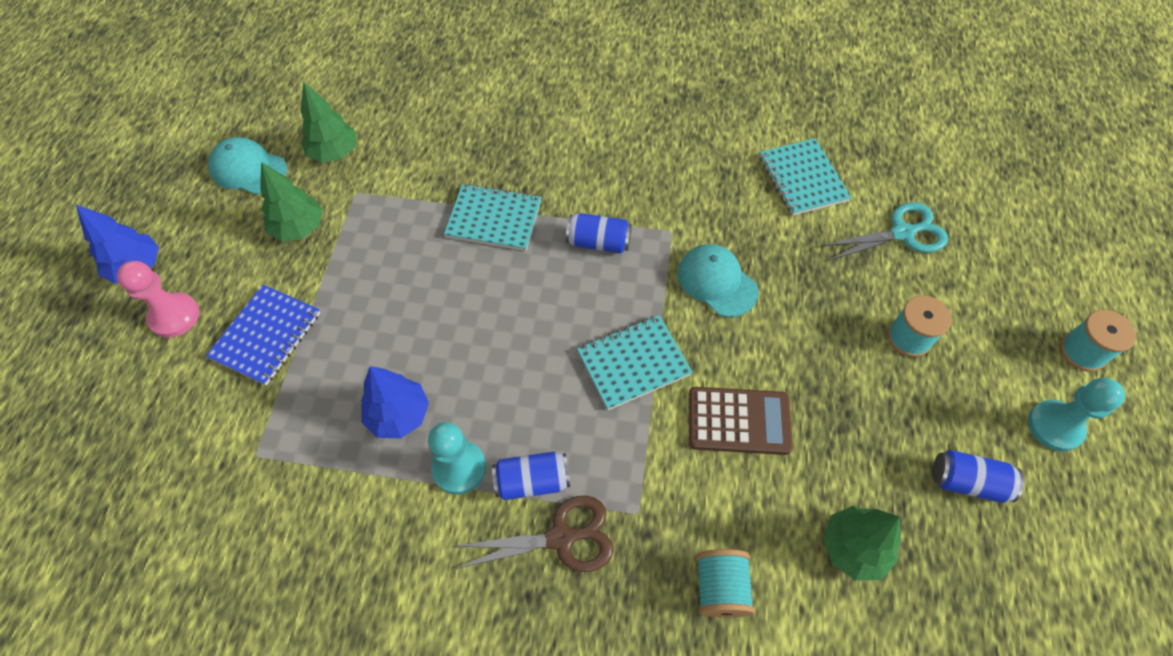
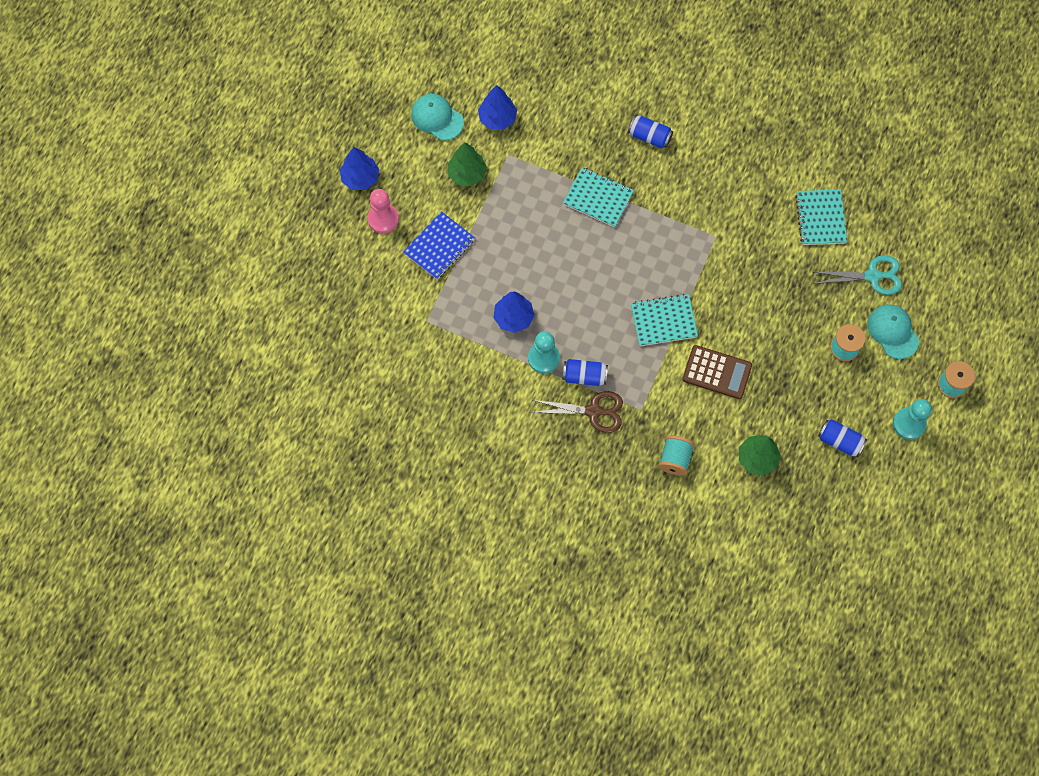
camera: 15 degrees right, 10 degrees up
(334, 152) = (497, 118): green tree -> blue tree
(598, 242) = (664, 233): blue can -> blue can (649, 137)
(717, 282) = (734, 280): turquoise cap -> turquoise cap (893, 331)

